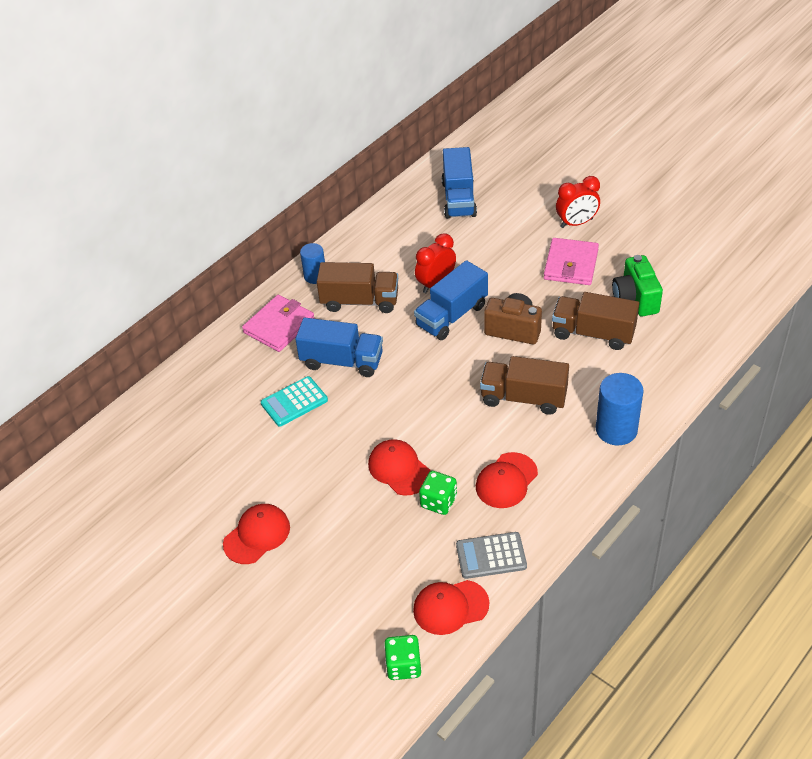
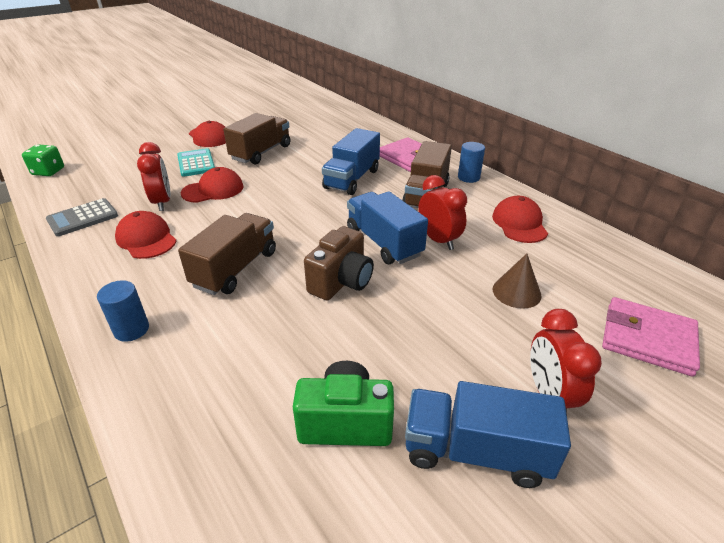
camera: 100 degrees right, 10 degrees down
(294, 402) = (319, 157): turquoise calculator -> turquoise calculator (196, 163)
(438, 502) = (162, 202): green dice -> red clock
(450, 607) = (65, 194): red cap -> red cap (519, 223)
(459, 199) = (602, 281): blue truck -> blue truck (475, 451)
(488, 238) = (516, 292): none -> brown cone
(491, 556) = (83, 218): grey calculator -> grey calculator turned 135 degrees counterclockwise
(571, 264) = (447, 362): pink wallet -> pink wallet (647, 339)
(593, 333) = (298, 351): brown truck -> brown truck (261, 153)
(616, 429) = (131, 330): blue cylinder -> blue cylinder, size x0.63

